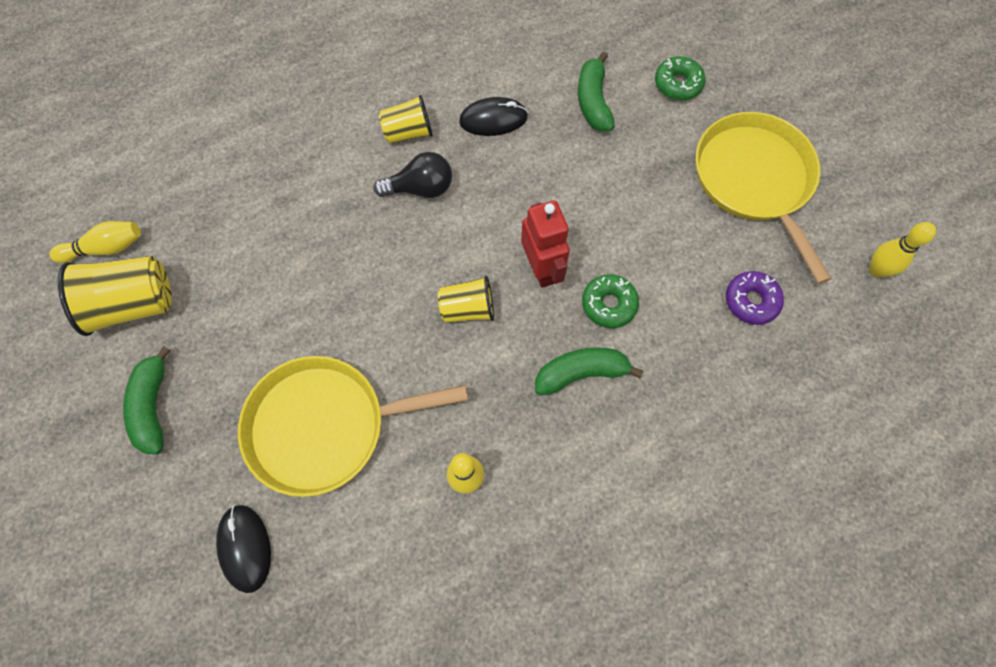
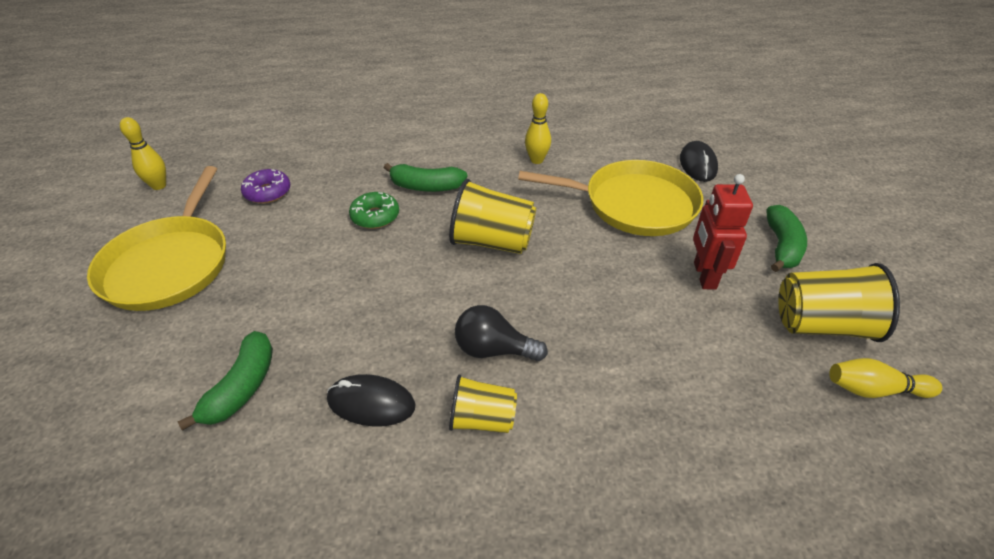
camera: 160 degrees left, 25 degrees down
(468, 309) = (492, 242): yellow cup -> yellow cup, size x1.60
(541, 269) = (413, 252): red robot -> red robot (704, 275)
(678, 84) = (132, 377): green donut -> none

